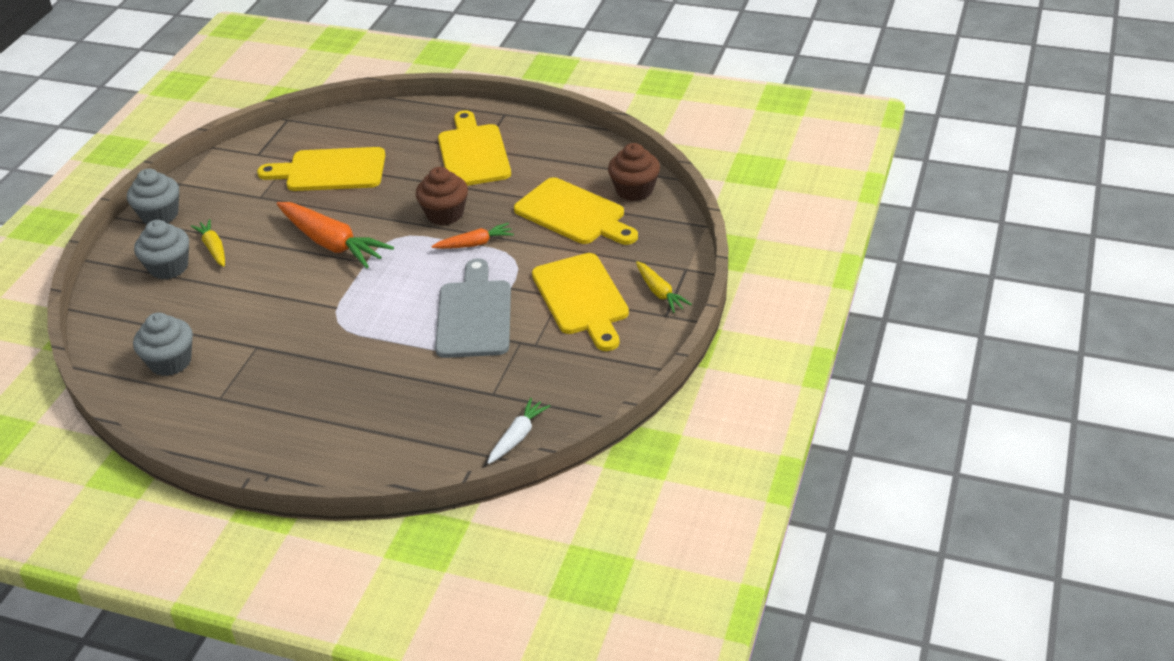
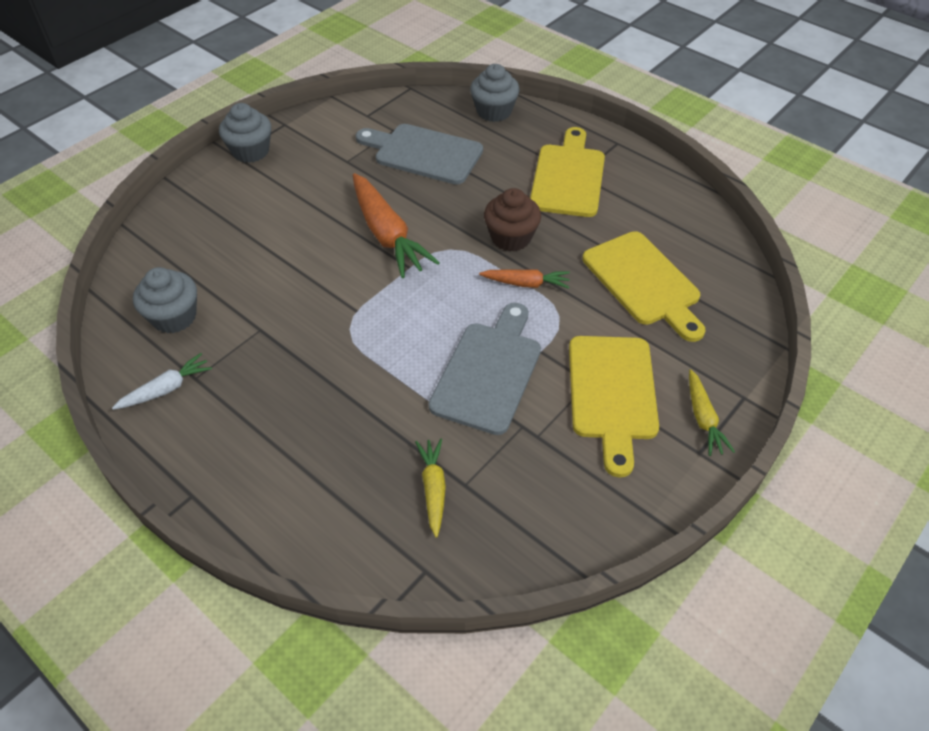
camera: 20 degrees right, 10 degrees up
(169, 267) = (229, 210): grey cupcake -> grey cupcake (494, 111)
(213, 248) = (278, 202): yellow carrot -> yellow carrot (433, 488)
(330, 170) = (423, 153): yellow cutting board -> grey cutting board
(518, 436) = (468, 557): white carrot -> white carrot (166, 389)
(634, 190) = (720, 275): brown cupcake -> none

